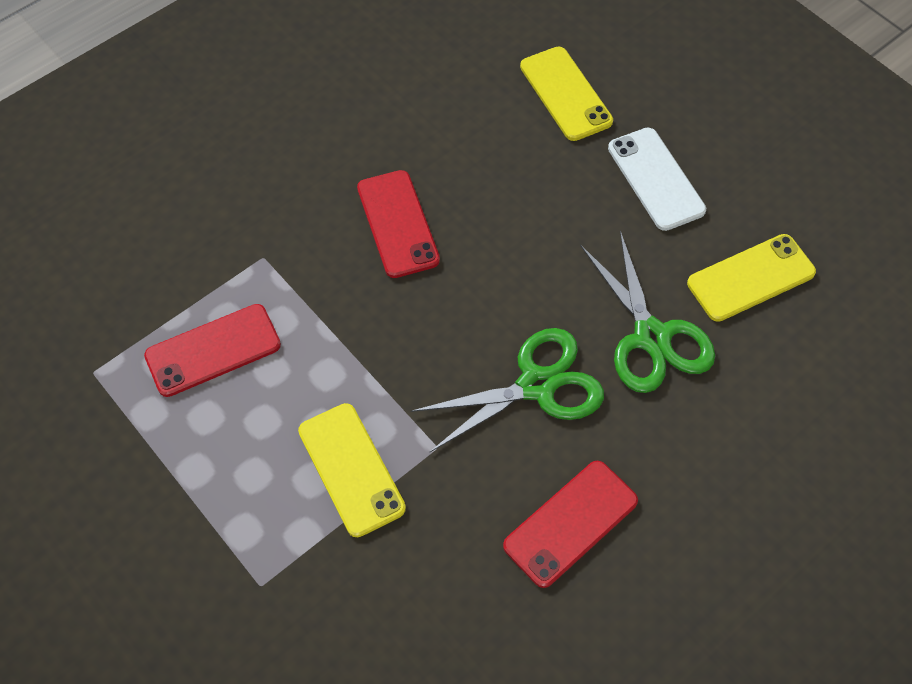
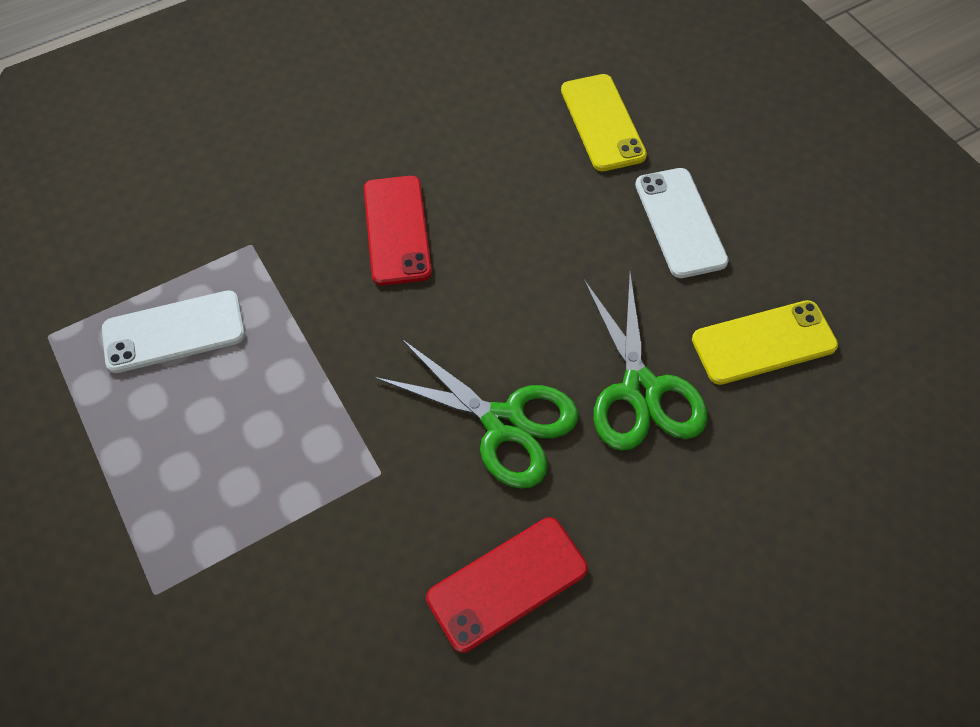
camera: 10 degrees right, 0 degrees up
(213, 350) = (174, 332): red phone -> white phone
(351, 469) = (284, 482): yellow phone -> none
(537, 385) = (504, 423): green scissors -> green scissors turned 45 degrees clockwise

